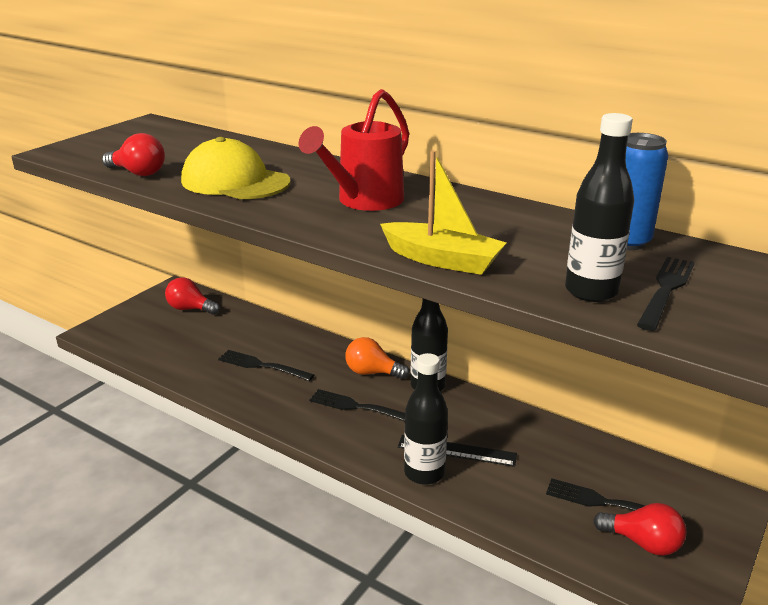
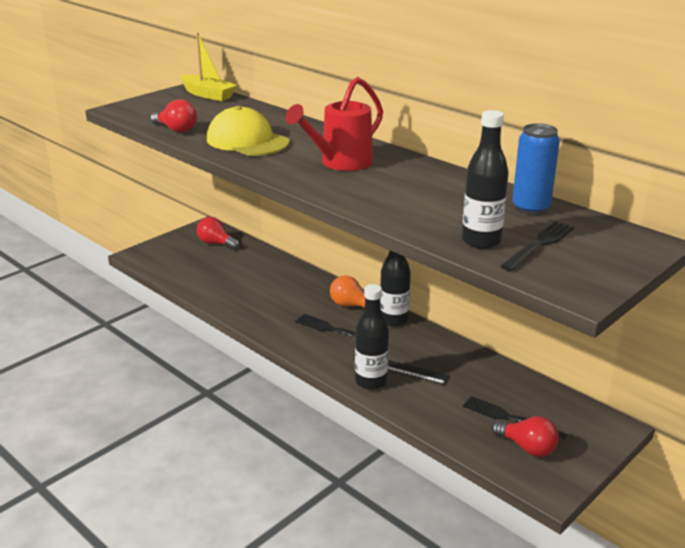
camera: 10 degrees right, 0 degrees up
(262, 366) = (264, 292): black fork -> none
(442, 260) = (380, 210): yellow boat -> yellow boat (207, 94)

